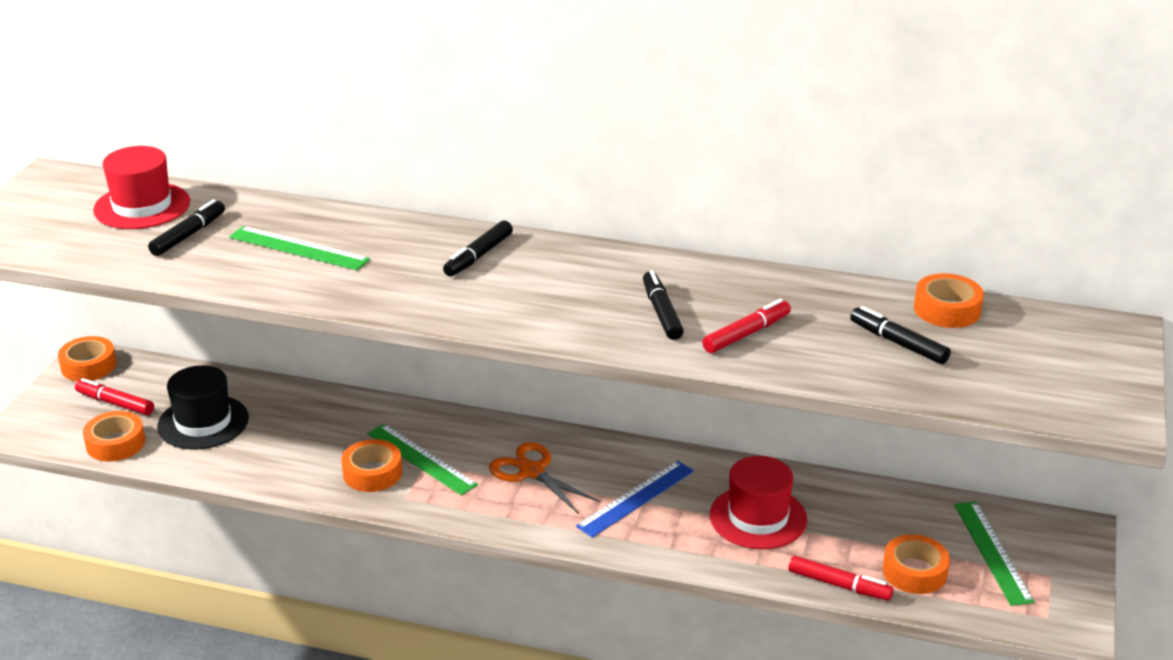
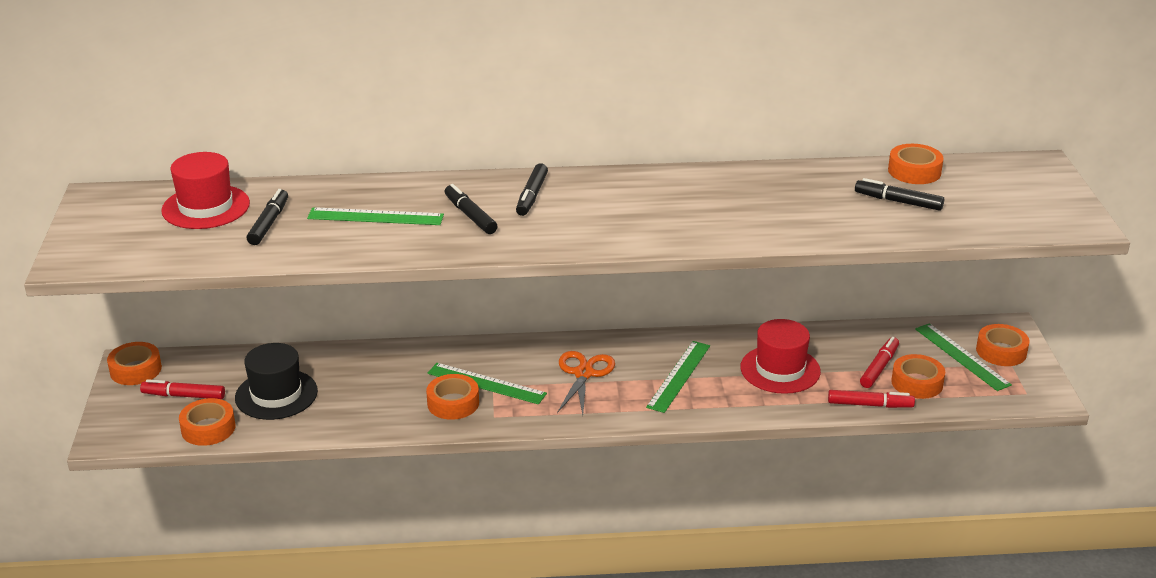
camera: 20 degrees left, 0 degrees up
(532, 471) = (583, 374): orange scissors -> orange scissors turned 75 degrees clockwise
(636, 498) = (679, 376): blue ruler -> green ruler
(662, 312) = (709, 212): black marker -> black marker (470, 215)
(747, 334) = (785, 216): red marker -> red marker (879, 367)
(1047, 557) = (1001, 351): none -> orange tape

